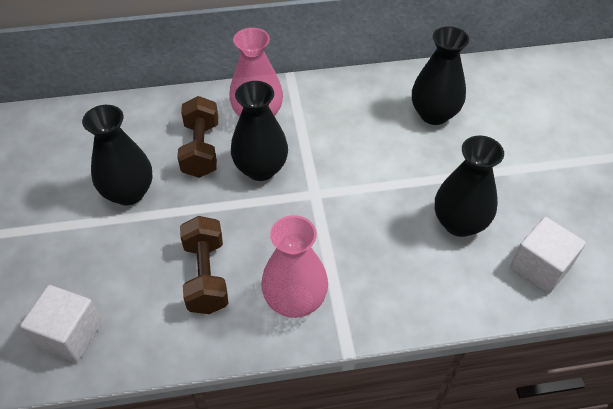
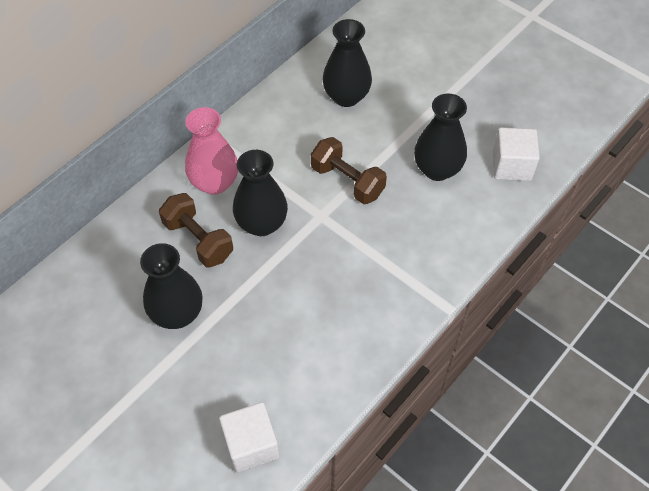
camera: 40 degrees left, 5 degrees up
(206, 276) = (305, 330): brown dumbbell -> brown dumbbell (347, 181)
(295, 300) = (383, 301): pink vase -> none

